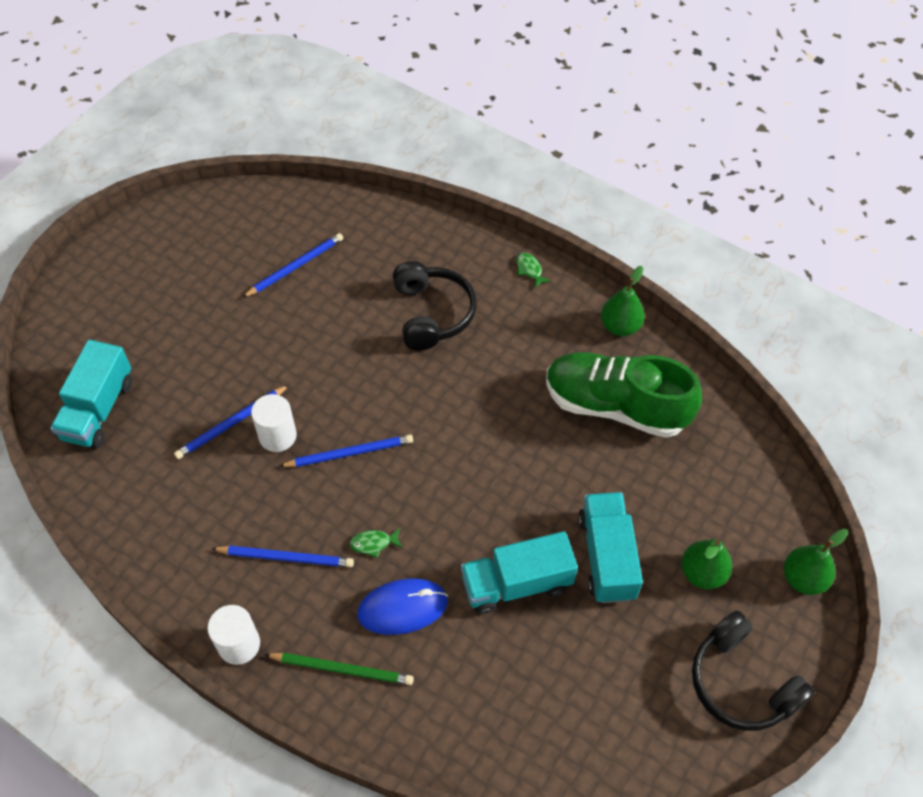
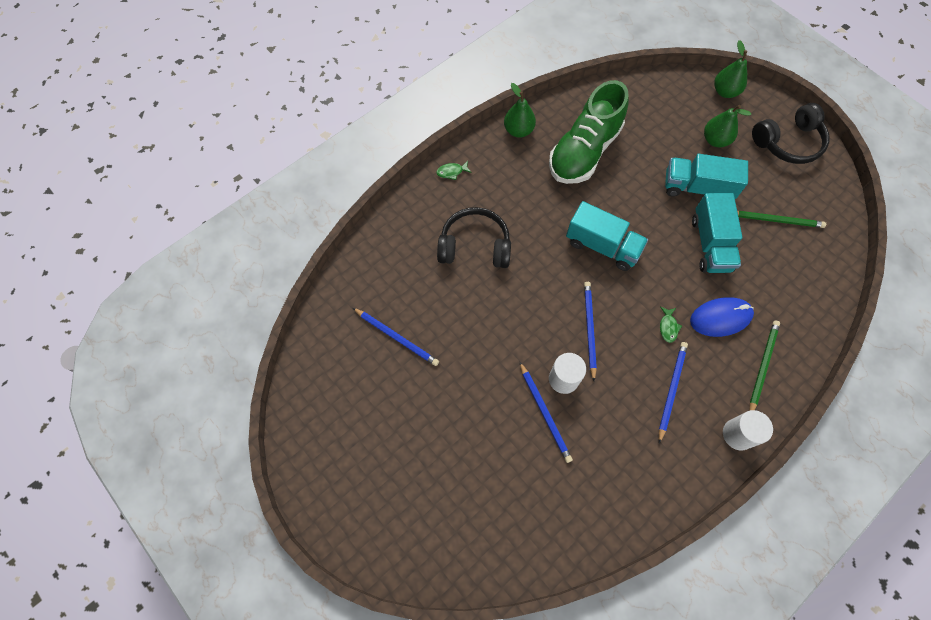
camera: 75 degrees left, 10 degrees up
(98, 409) = (506, 525): turquoise truck -> turquoise truck (602, 246)
(295, 266) = (397, 337): blue pencil -> blue pencil turned 150 degrees clockwise
(402, 608) = (720, 318): blue mouse -> blue mouse turned 75 degrees clockwise
(586, 672) = (776, 220): none -> green pencil

